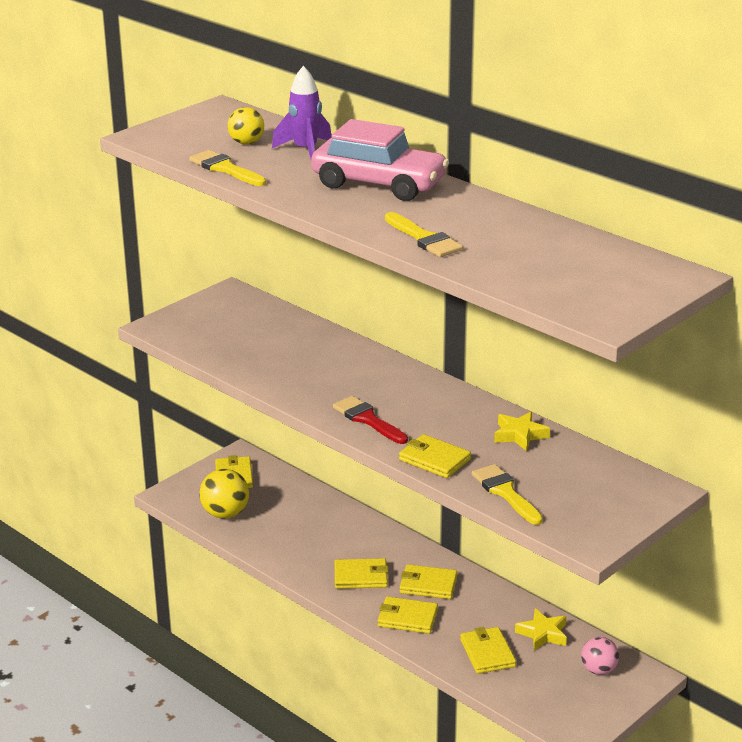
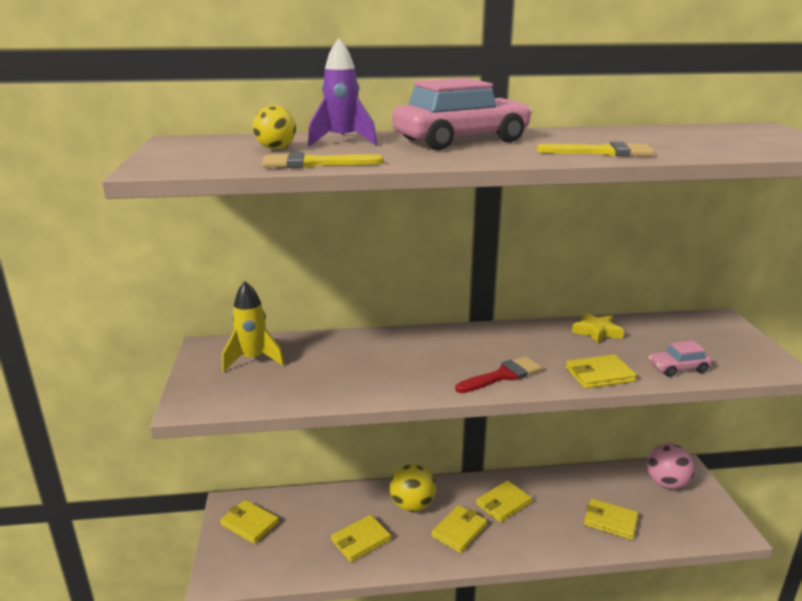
camera: 50 degrees left, 5 degrees down
(225, 514) = (290, 559): yellow ball -> yellow ball (412, 505)
(240, 317) = (253, 359): none -> yellow rocket
(367, 419) = (503, 375): red brush -> red brush turned 150 degrees clockwise
(407, 618) = (534, 536): yellow wallet -> yellow wallet (361, 540)
(505, 492) = (678, 368): yellow brush -> pink car
(543, 634) = (607, 484): yellow star -> none
(598, 670) = (666, 483): pink ball -> pink ball, size x1.51

